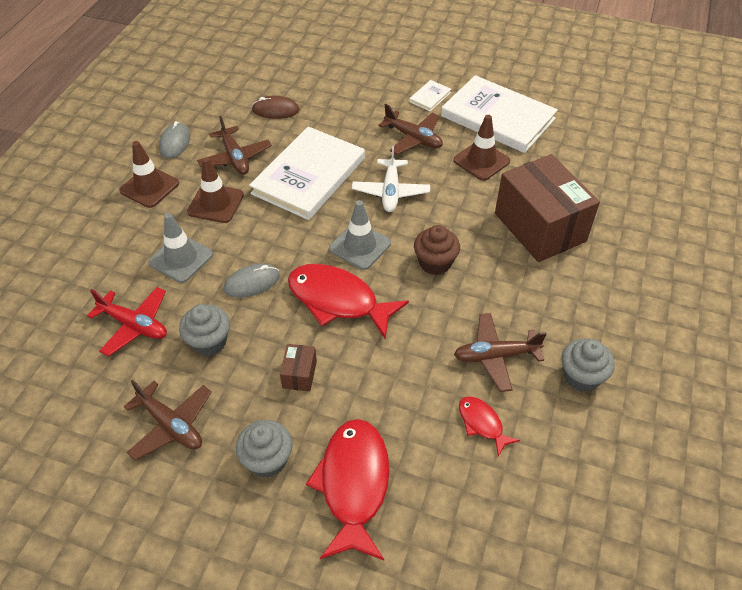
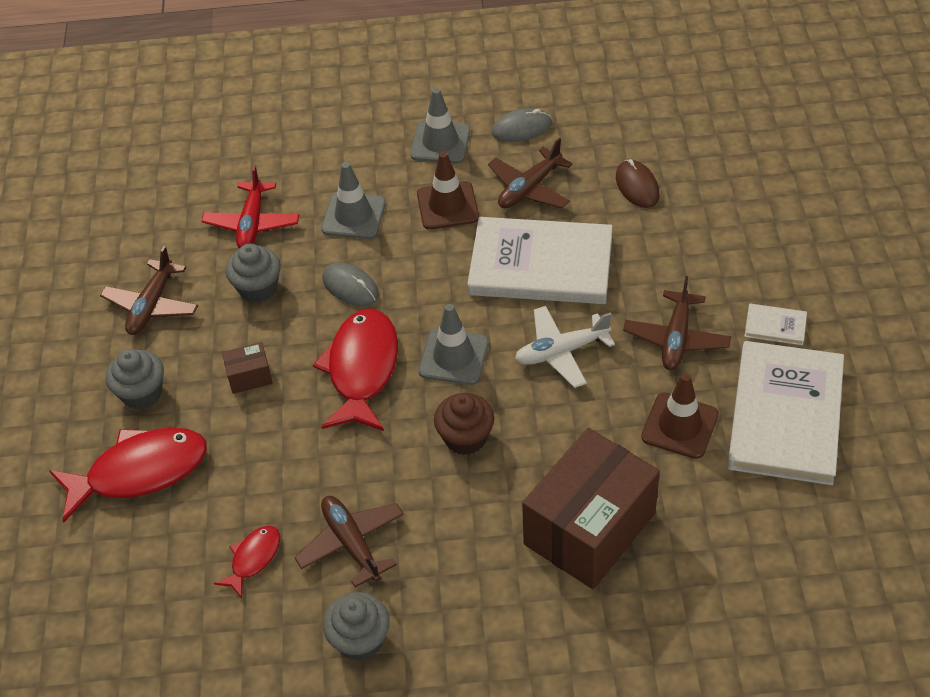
camera: 70 degrees right, 0 degrees up
(149, 187) = (440, 142): brown traffic cone -> grey traffic cone

